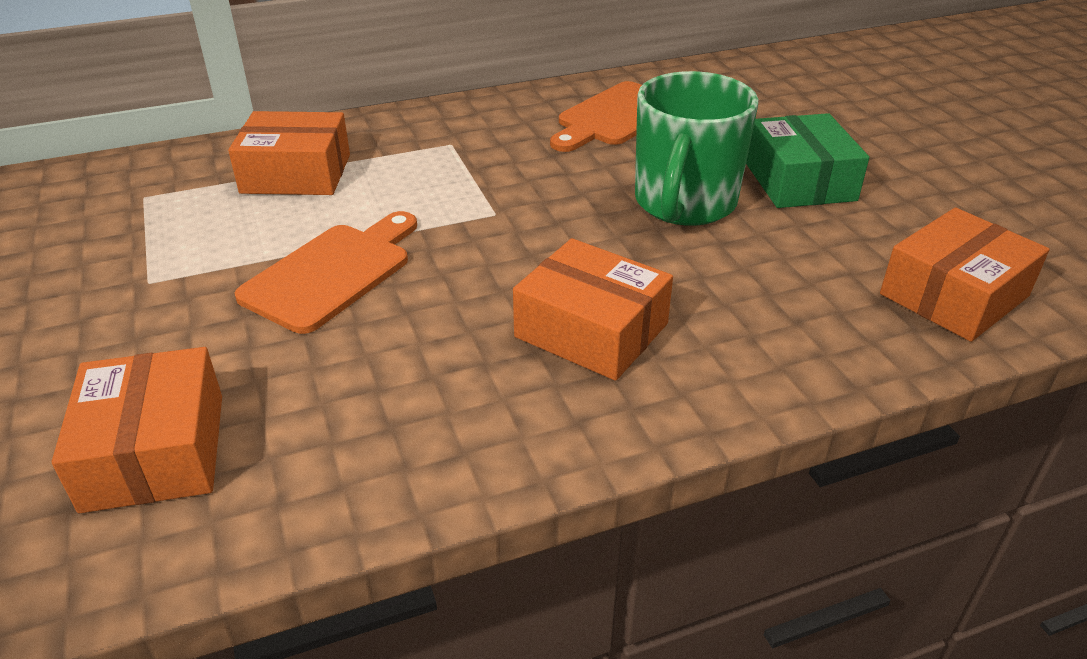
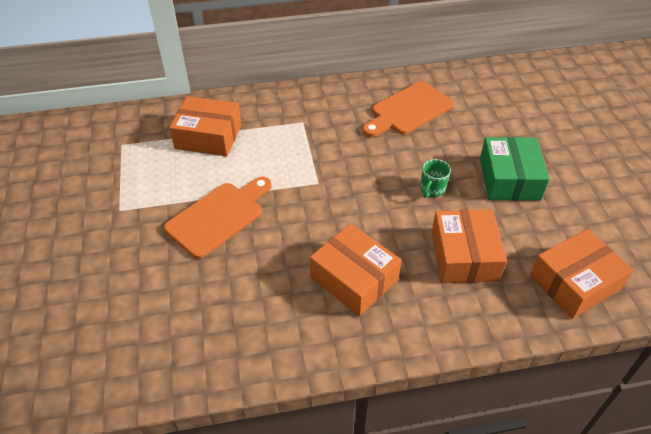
camera: 10 degrees right, 10 degrees up
(154, 451) = (114, 326): orange box -> orange box (464, 256)
(684, 204) = (432, 189): green mug -> green mug, size x0.41

